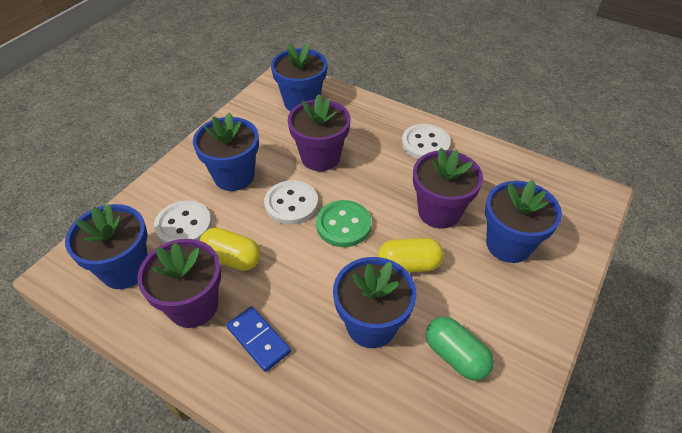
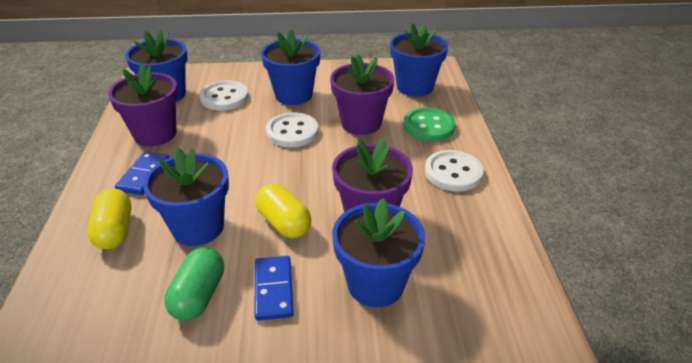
camera: 55 degrees right, 10 degrees down
(232, 258) = (211, 130): yellow capsule -> yellow capsule (115, 231)
(343, 225) = (295, 167): green button -> green button (428, 126)
(478, 304) = (273, 289): none -> blue domino

